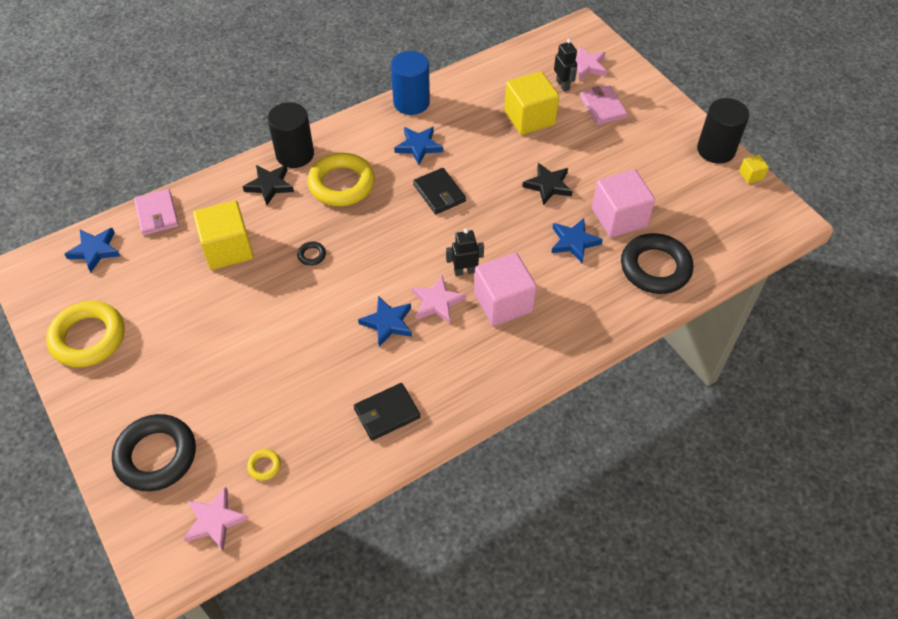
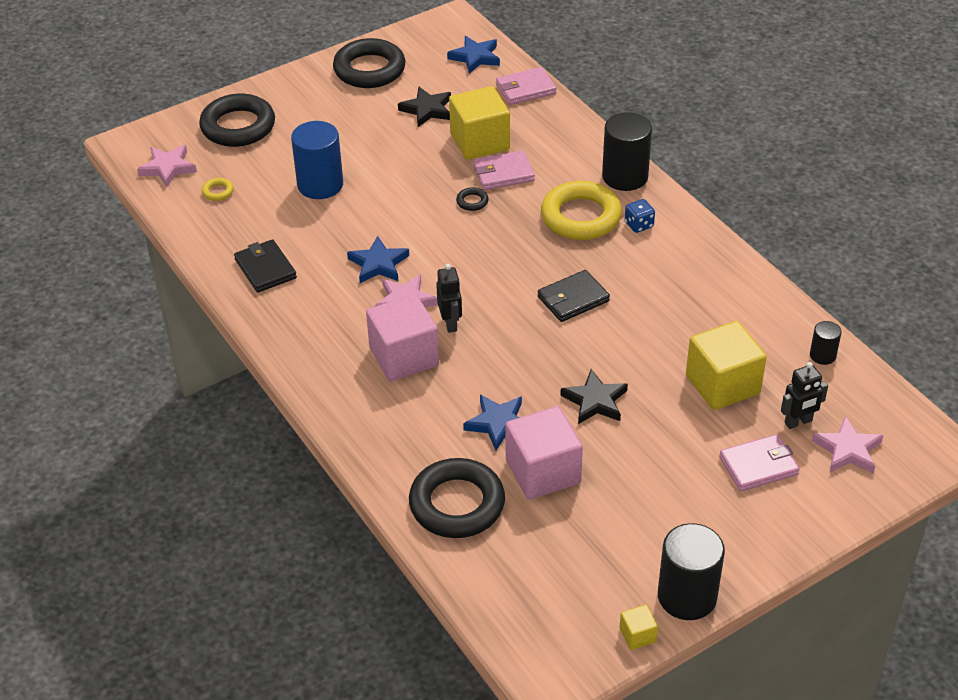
camera: 90 degrees right, 10 degrees down
(88, 338) = (369, 69): yellow ring -> black ring
(269, 185) = (573, 162): black star -> black star (427, 110)
(276, 233) = (503, 173): none -> pink wallet
(356, 150) = (639, 225): none -> blue dice
(411, 102) = (732, 269): blue cylinder -> blue cylinder (320, 185)
(418, 146) = (651, 278): blue star -> none
(501, 67) = (822, 355): none -> black cylinder

